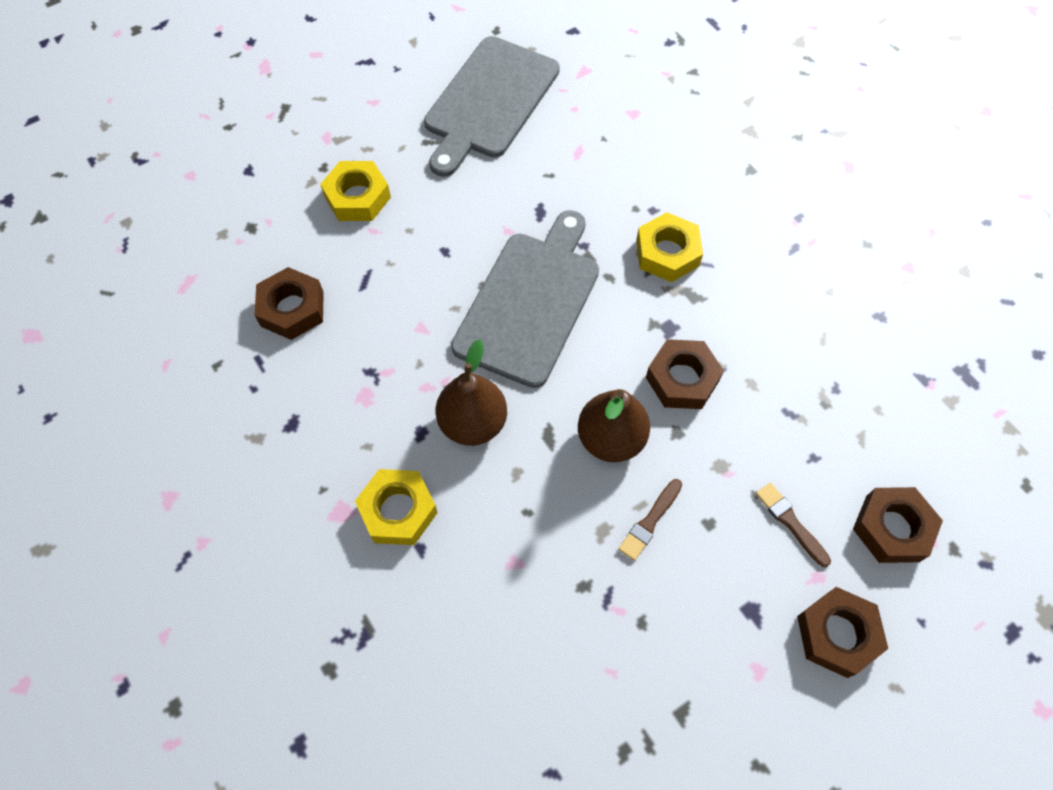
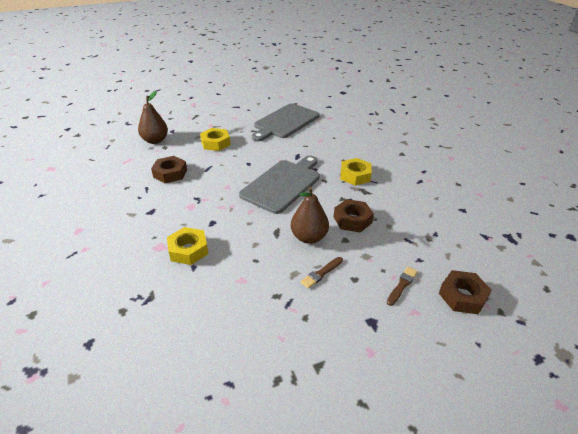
camera: 10 degrees right, 25 degrees down
(473, 423) = (239, 222): brown pear -> brown pear (155, 140)
(790, 522) = (402, 285): brown brush -> brown brush turned 60 degrees clockwise
(837, 634) = (423, 341): brown nut -> none

